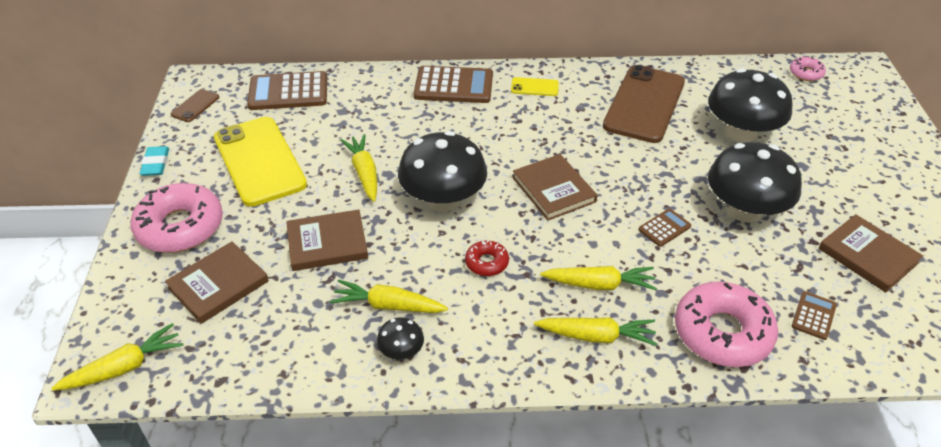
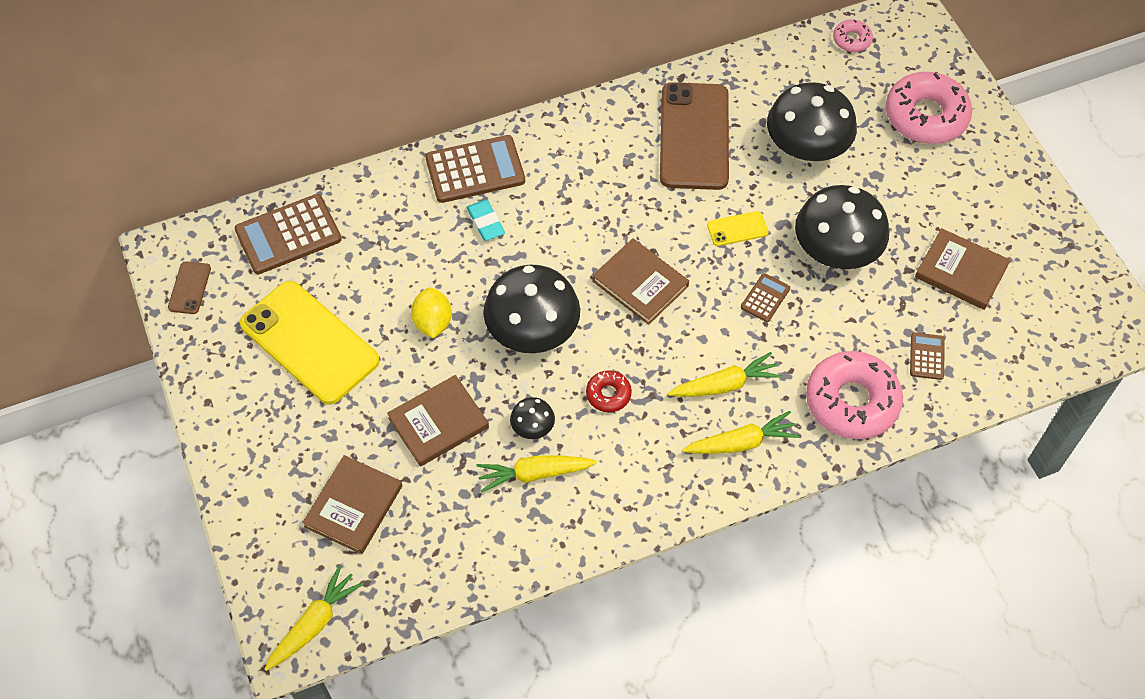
camera: 20 degrees left, 15 degrees up
(155, 164) = (194, 382): turquoise eraser -> turquoise eraser (485, 222)
(180, 227) = (272, 453): pink donut -> pink donut (926, 116)
(364, 173) = (433, 322): yellow carrot -> yellow lemon
(401, 351) = (569, 518): black mushroom -> black mushroom (532, 427)
(534, 87) = (566, 146): yellow phone -> yellow phone (737, 229)

